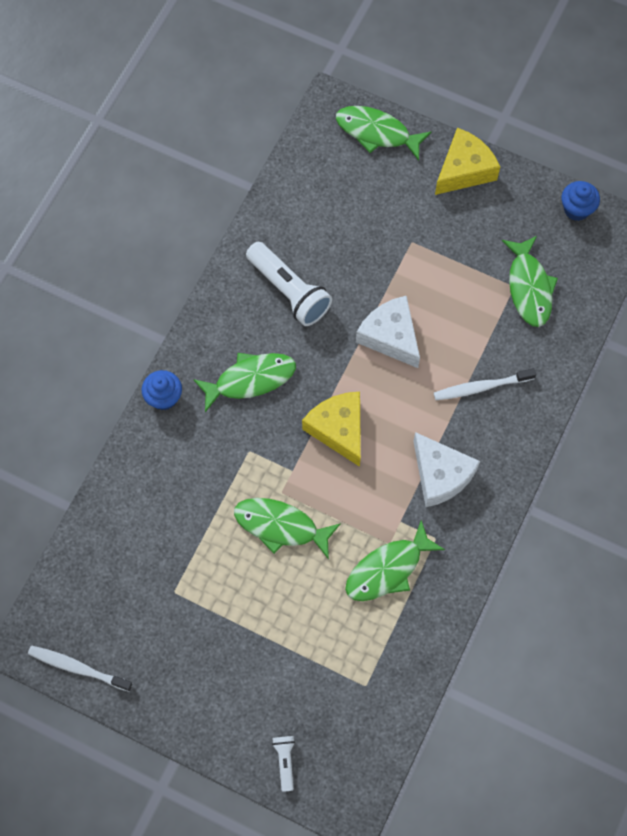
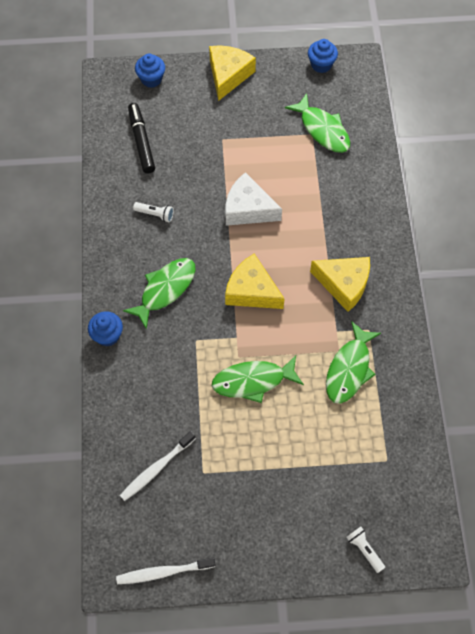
camera: 30 degrees left, 5 degrees down
(289, 291) = (155, 214): white flashlight -> white flashlight, size x0.48
(323, 200) = (141, 142): none -> black marker
(377, 132) = (151, 79): green fish -> blue cupcake
(440, 475) = (344, 284): white cheese -> yellow cheese
(481, 387) = (333, 211): white toothbrush -> white toothbrush (156, 468)

